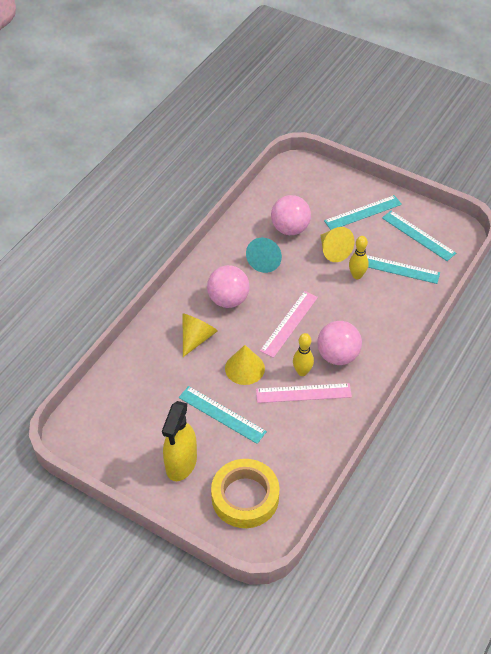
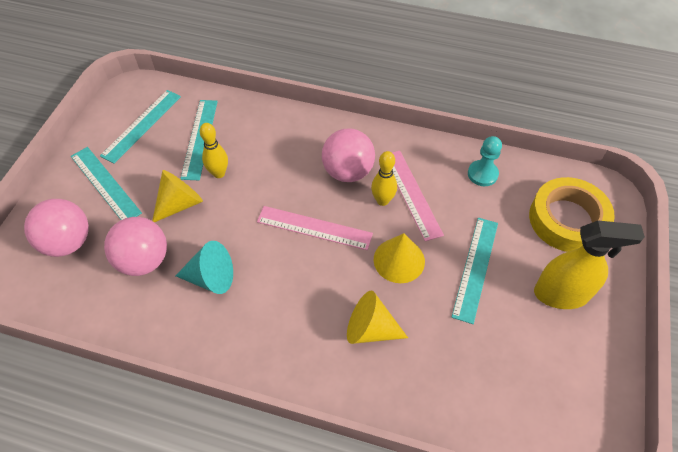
camera: 105 degrees left, 5 degrees up
(228, 300) = (292, 307): pink ball -> pink ball (68, 242)
(310, 451) = (482, 174): none -> turquoise pawn

